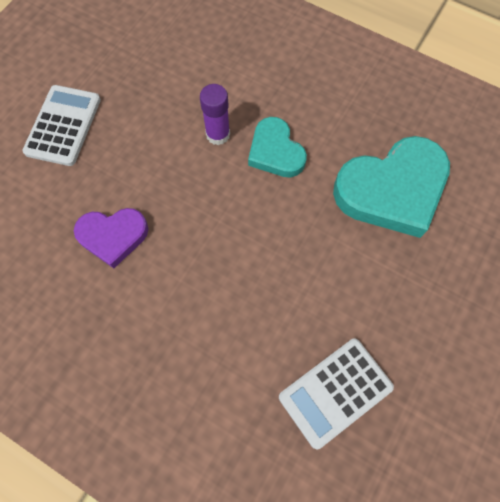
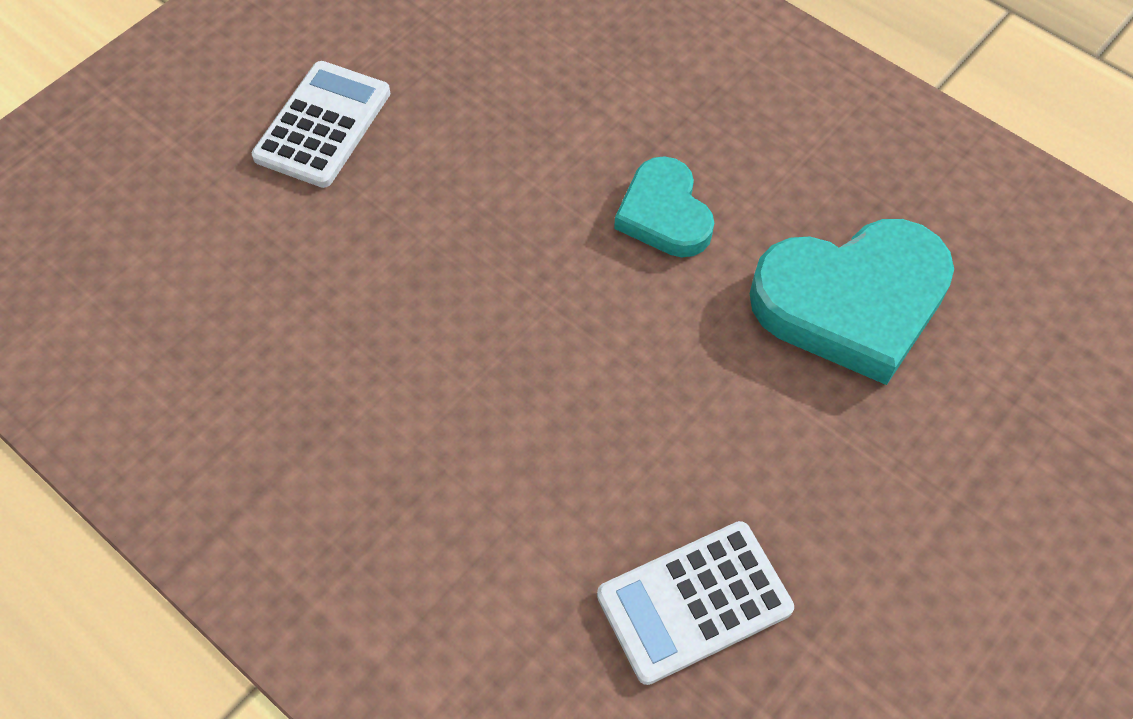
camera: 10 degrees right, 10 degrees down
(113, 236) = (371, 304): purple heart -> none
(218, 134) = (573, 174): purple glue stick -> none

